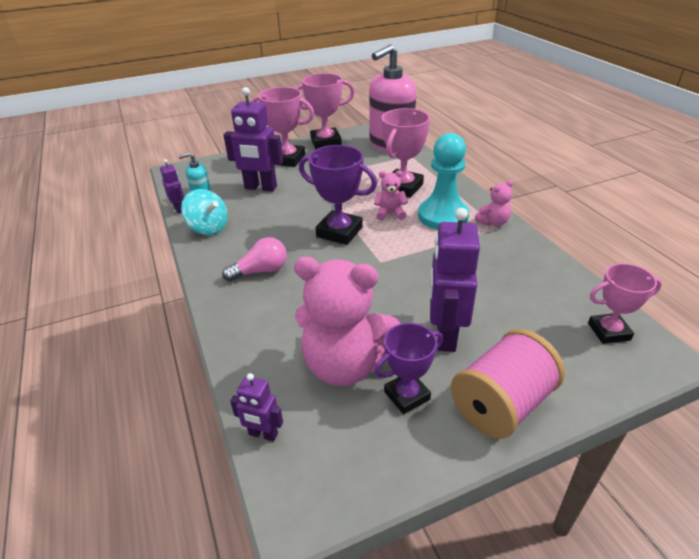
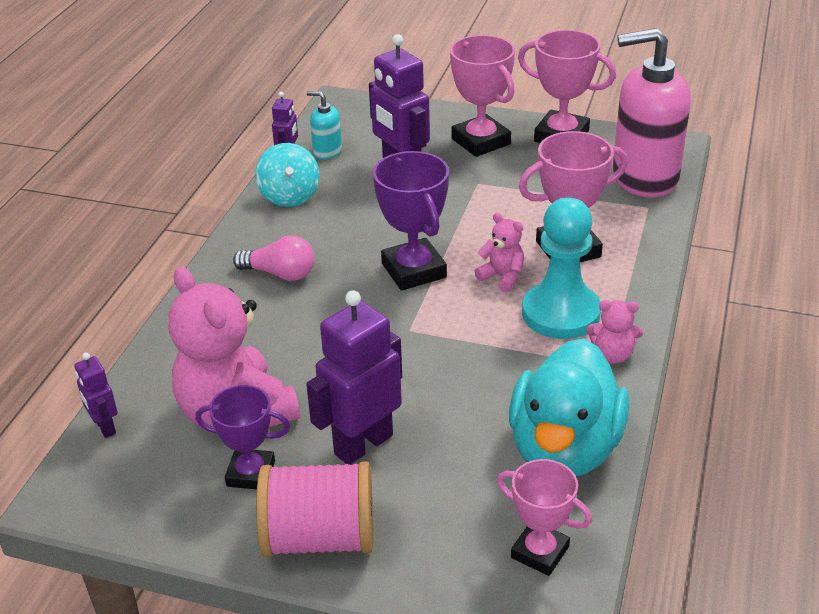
camera: 40 degrees right, 0 degrees up
(540, 275) = (564, 449): none -> turquoise duck

